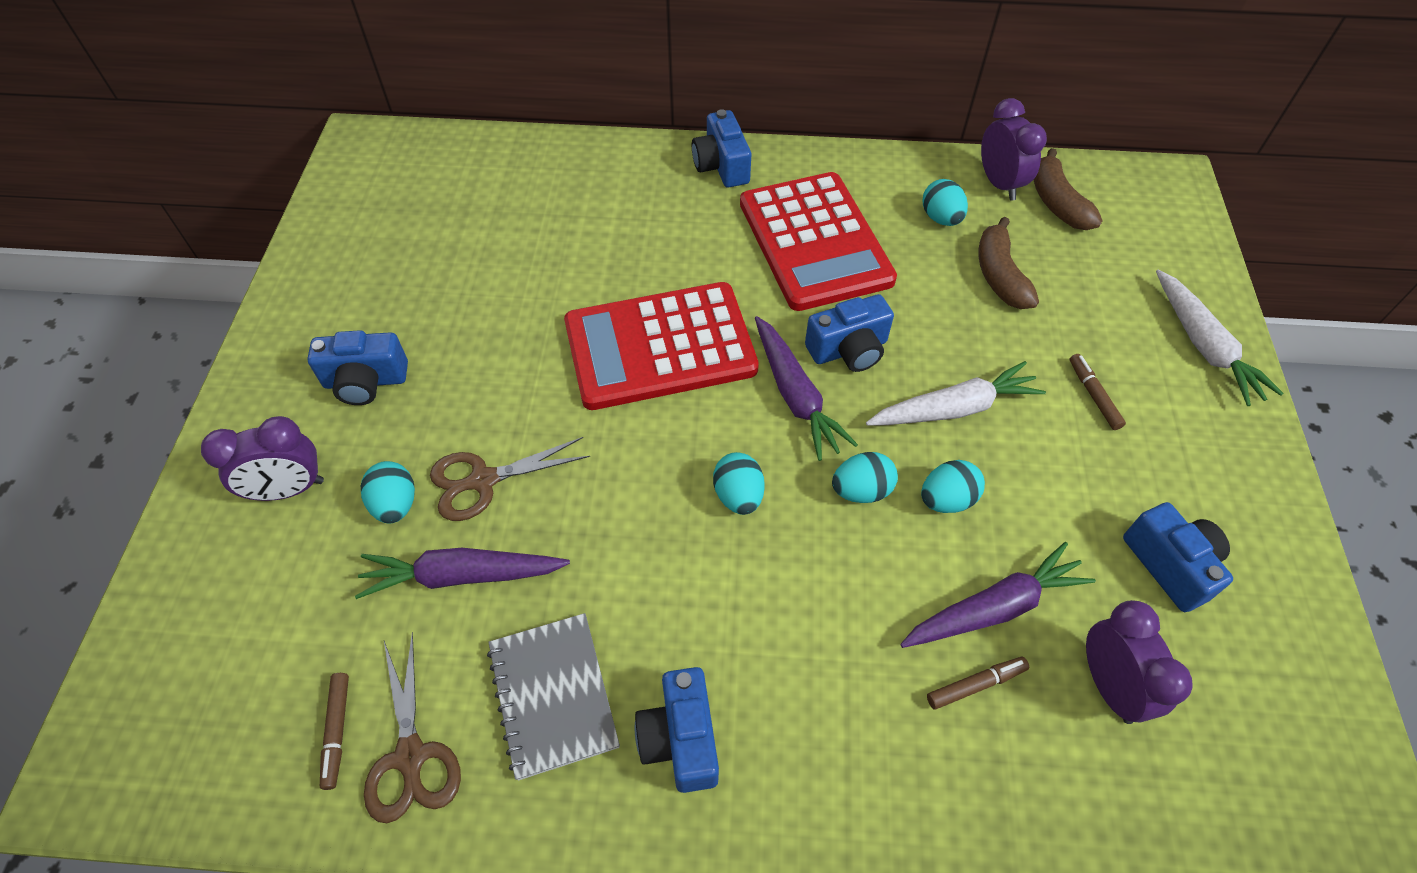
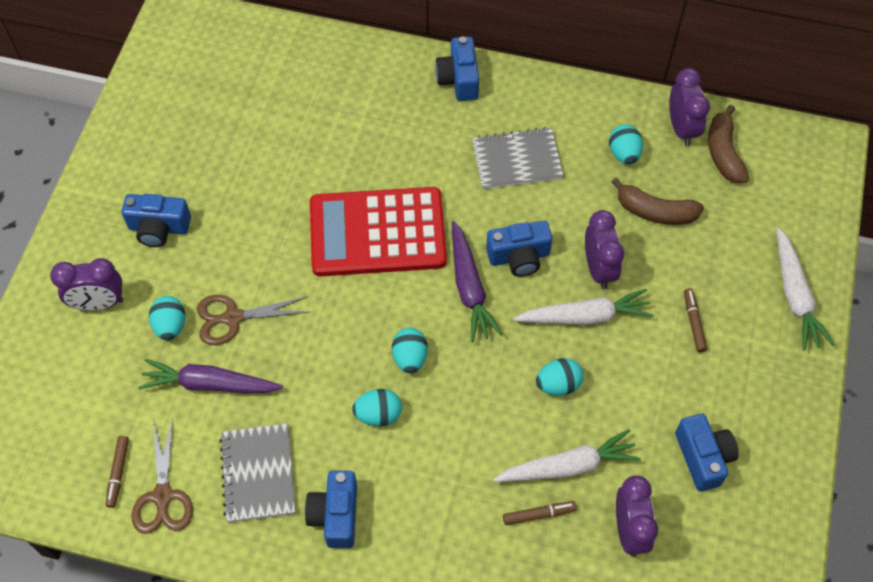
camera: 10 degrees right, 5 degrees up
(814, 242) = (516, 160): red calculator -> grey notebook
(861, 490) = (498, 368): turquoise egg -> turquoise egg (378, 414)
(953, 349) = (598, 269): none -> purple clock
(994, 608) = (568, 466): purple carrot -> white carrot
(999, 275) = (655, 211): brown banana -> brown banana turned 75 degrees counterclockwise

